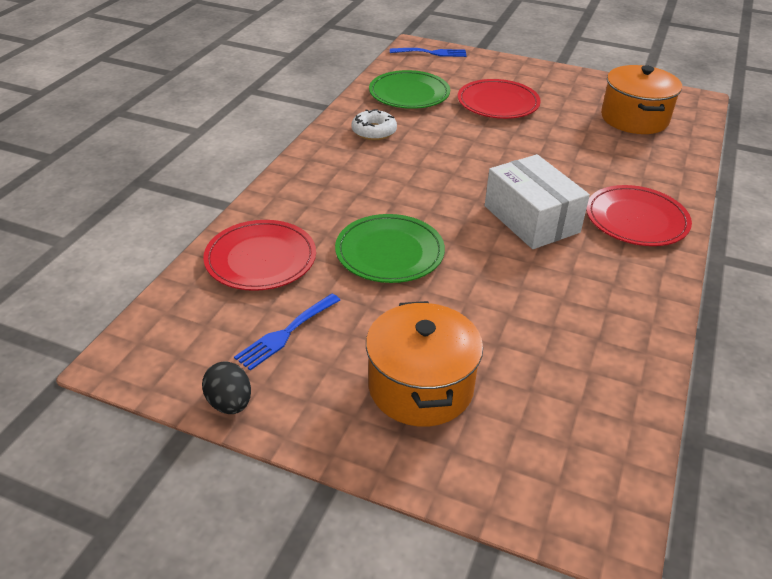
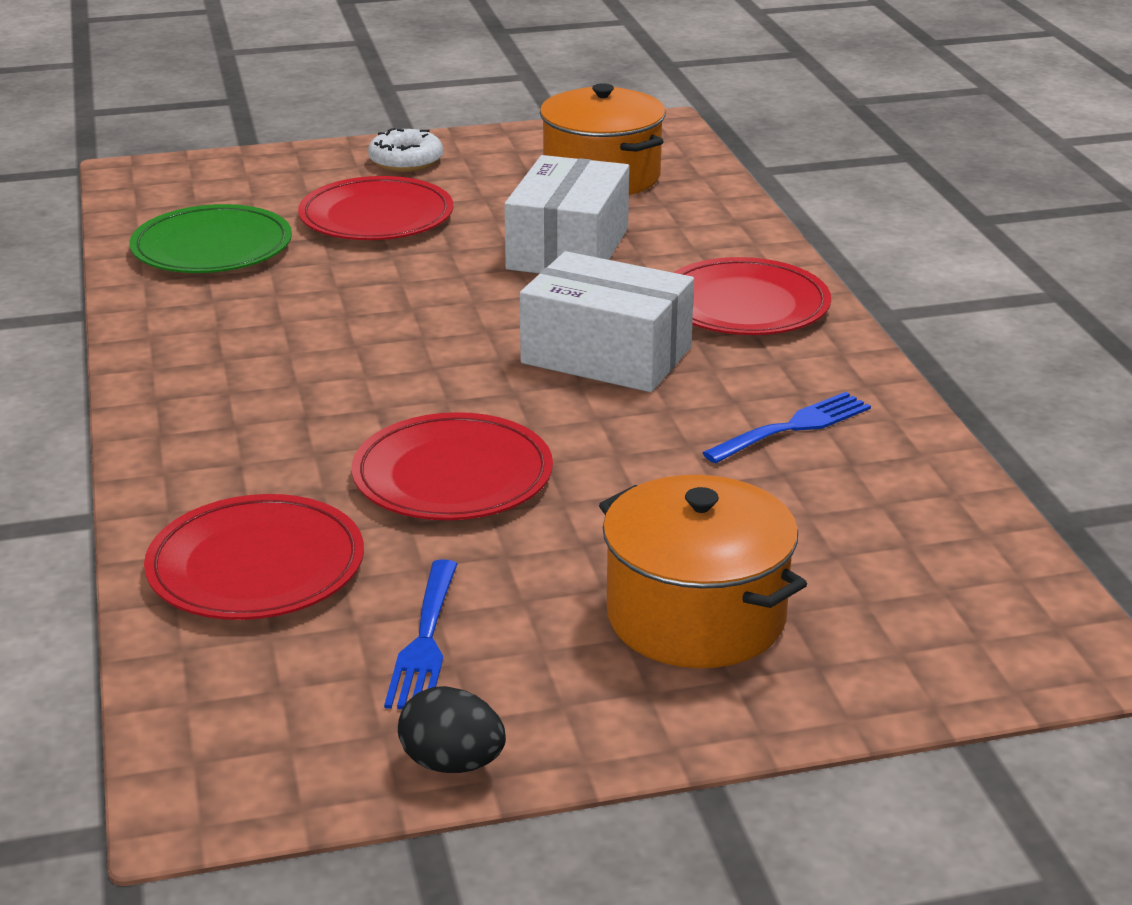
camera: 35 degrees left, 10 degrees down
(374, 131) = (220, 321): white donut -> white donut (406, 161)
(389, 252) = (452, 475): green plate -> red plate
(431, 53) = (176, 175): blue fork -> blue fork (793, 427)
(574, 152) = (568, 248): none -> white box

